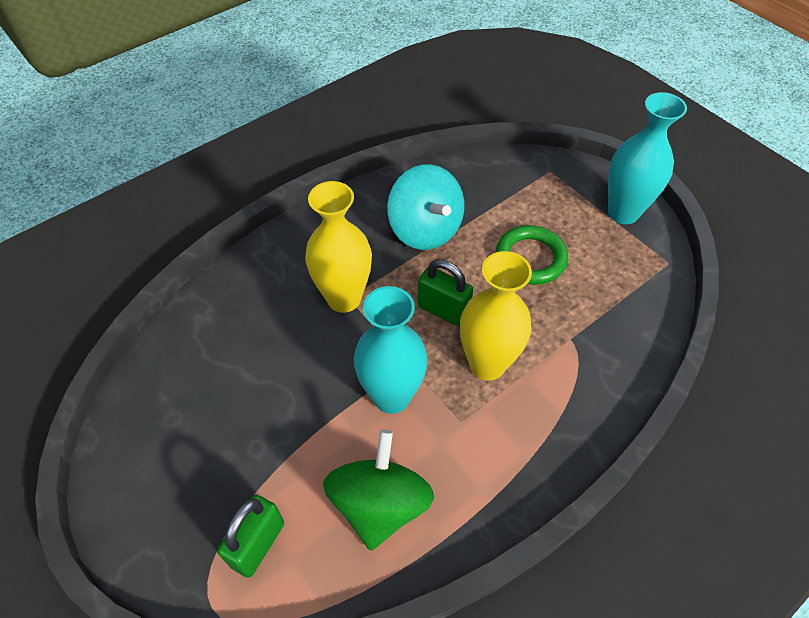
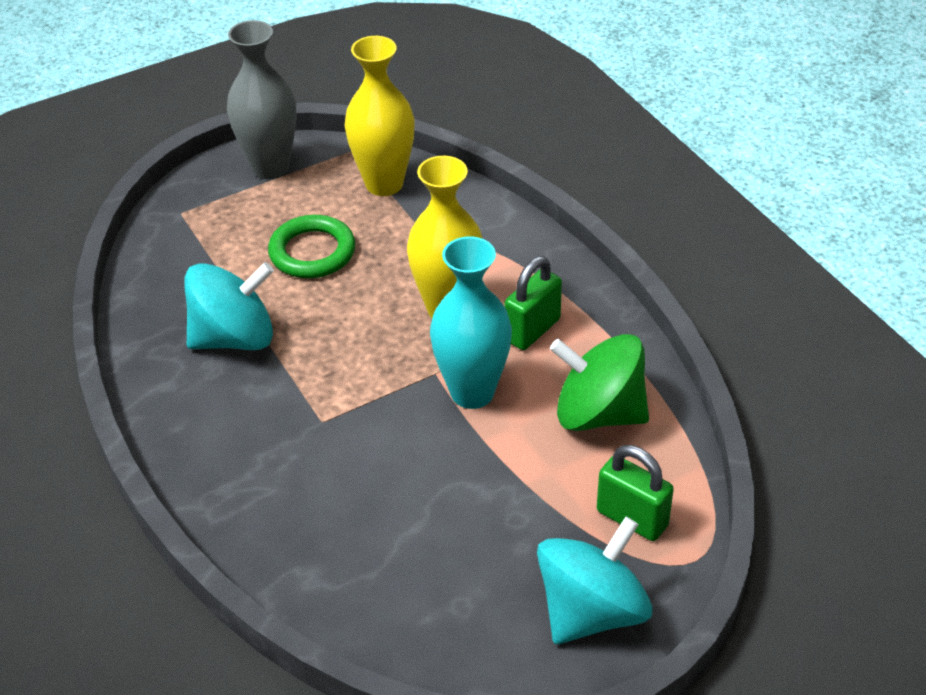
camera: 80 degrees left, 10 degrees down
(161, 517) = (591, 611): none -> turquoise spinning top
(344, 298) = (321, 425): yellow vase -> yellow vase (384, 184)
(443, 310) = (365, 335): green padlock -> green padlock (532, 330)
(623, 212) = (270, 167): turquoise vase -> grey vase

